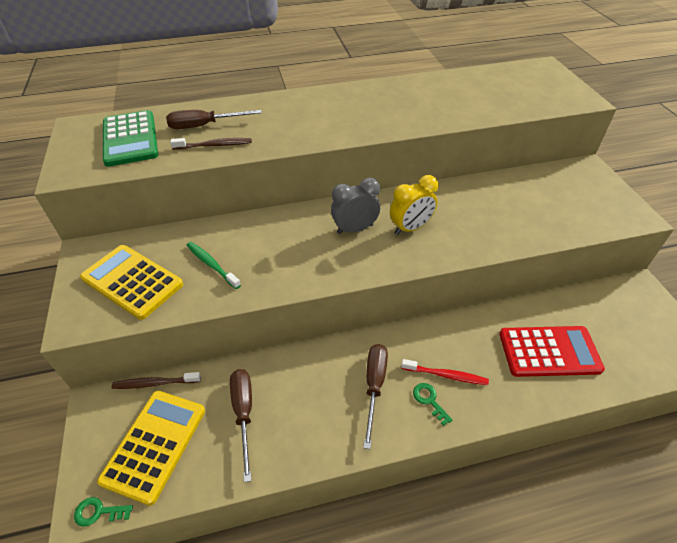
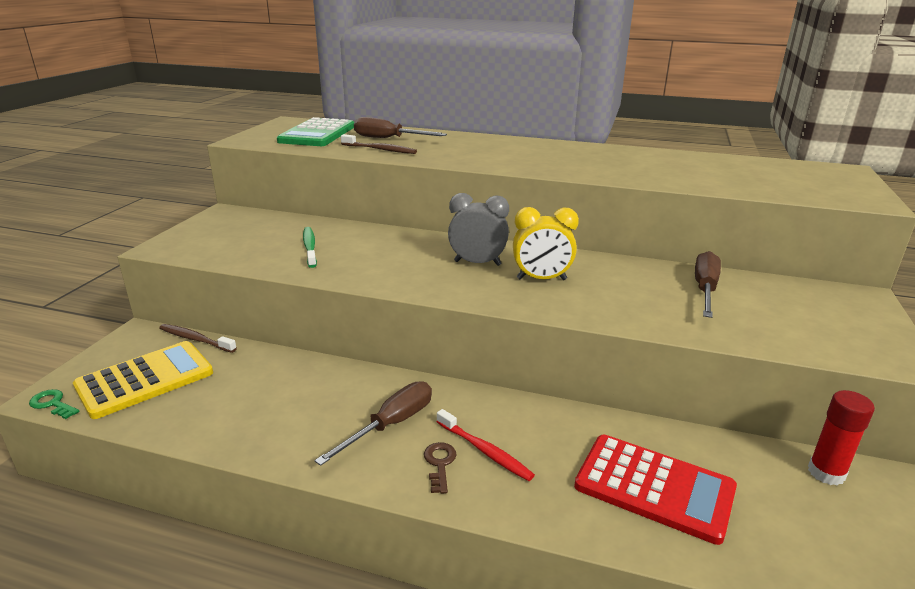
camera: 30 degrees right, 20 degrees down
(132, 281) = (234, 238): yellow calculator -> none
(244, 413) = (241, 391): brown screwdriver -> brown screwdriver (705, 289)
(429, 400) = (439, 464): green key -> brown key
(614, 296) = (826, 473): none -> red glue stick

